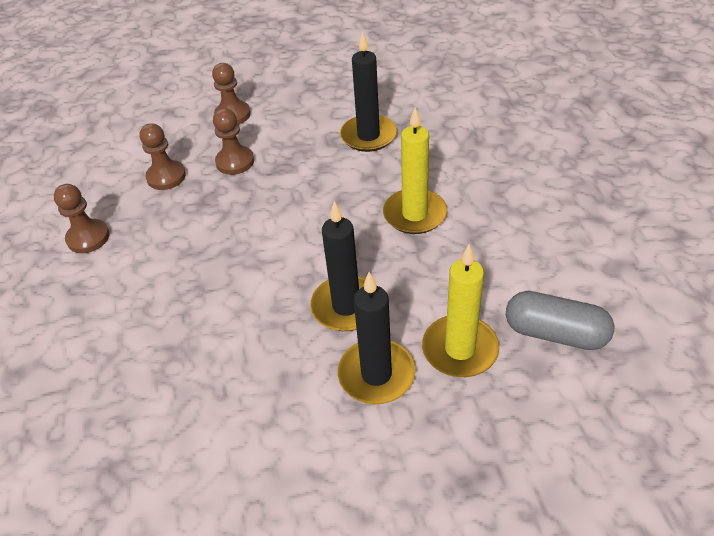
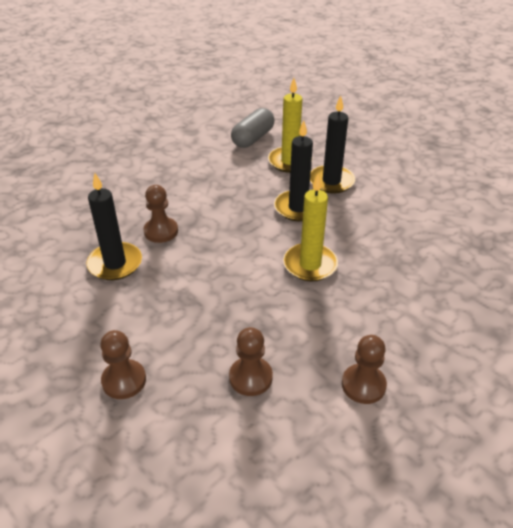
camera: 125 degrees left, 5 degrees down
(235, 162) = (198, 335): brown pawn -> brown pawn (161, 231)
(414, 214) = (196, 208): yellow candle -> yellow candle (310, 265)
(555, 333) = (253, 138): grey capsule -> grey capsule turned 45 degrees clockwise

